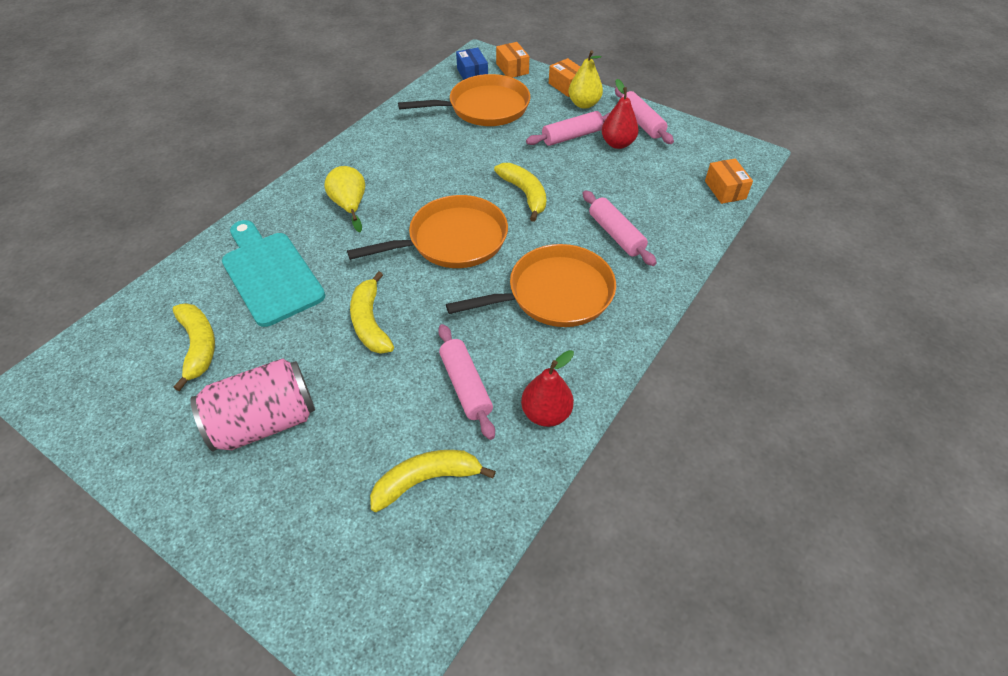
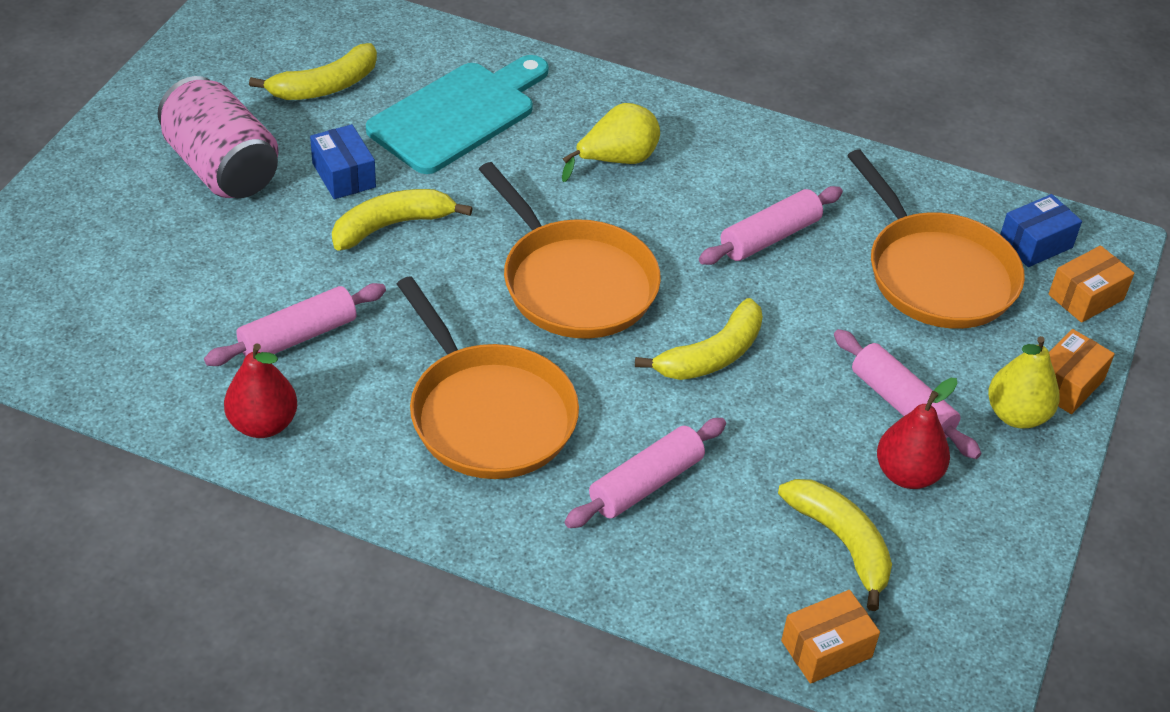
camera: 75 degrees right, 5 degrees down
(306, 344) = (343, 175): none -> blue box
(427, 480) = (152, 321): yellow banana -> yellow banana (842, 543)
(641, 122) = (994, 509): pink rolling pin -> pink rolling pin (770, 237)

